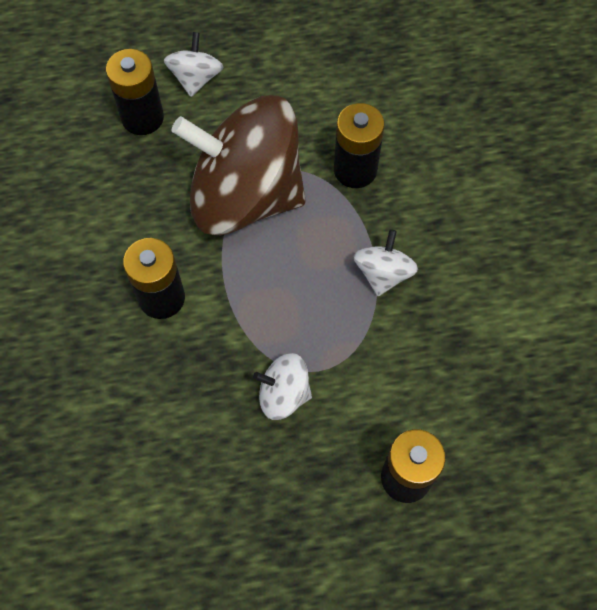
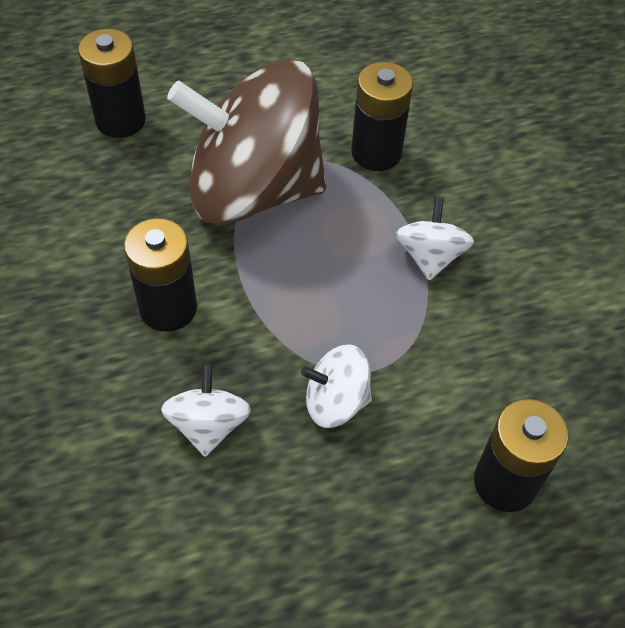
camera: 10 degrees left, 10 degrees down
(196, 78) = (178, 77): white spinning top -> white spinning top (208, 425)

